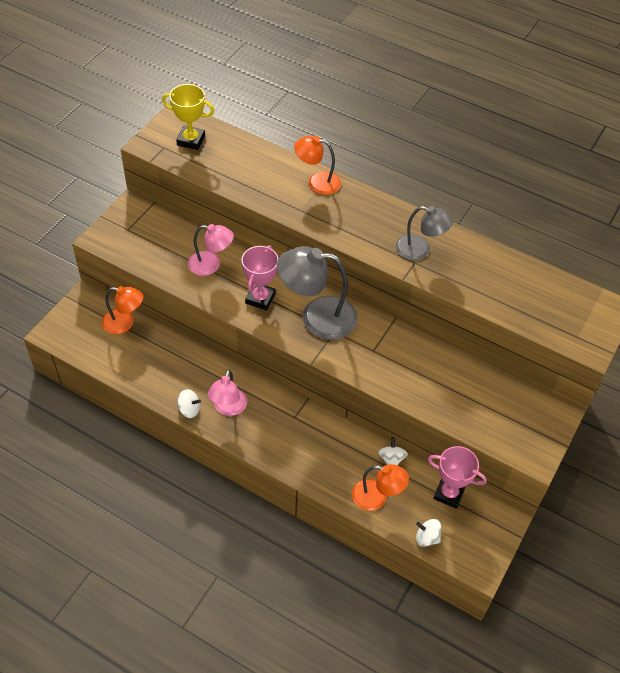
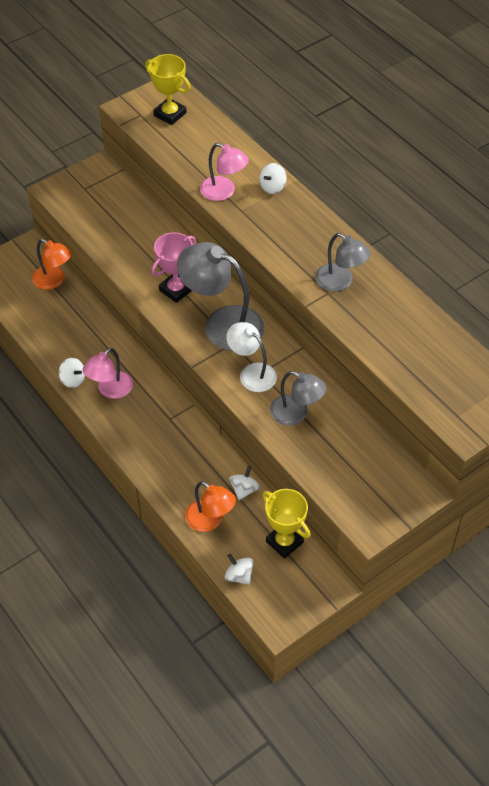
camera: 25 degrees right, 0 degrees up
(211, 265) = (145, 244): pink lamp -> pink lamp (224, 192)
(317, 182) = (272, 187): orange lamp -> white spinning top
(365, 353) = (252, 373): none -> white lamp
(422, 378) = (296, 414): none -> grey lamp
(449, 493) = (284, 542): pink trophy -> yellow trophy

